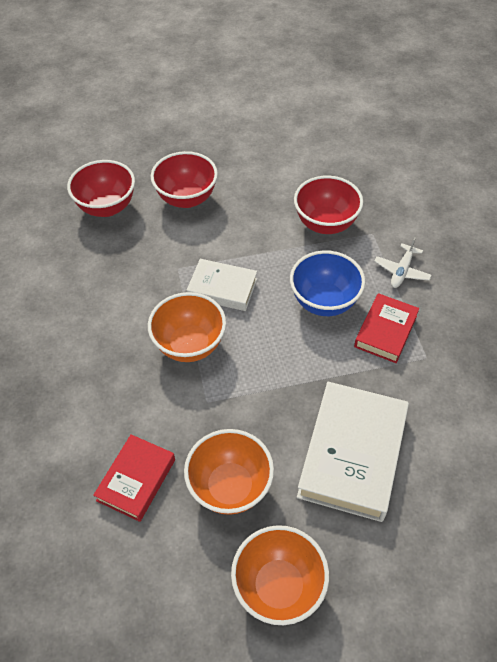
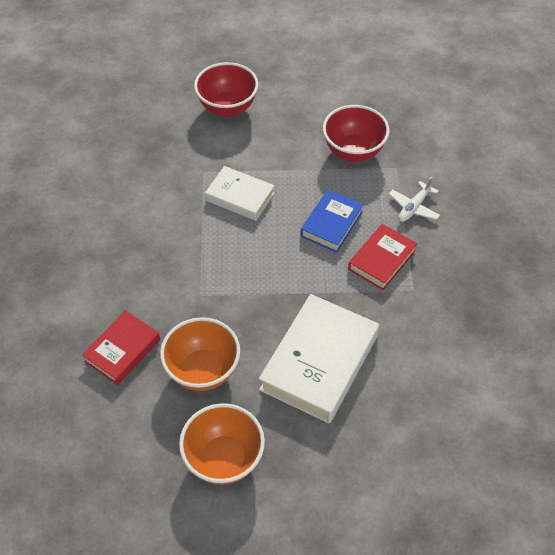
camera: 10 degrees right, 0 degrees up
(107, 207) = (151, 105): red bowl -> none
(190, 345) = (197, 243): orange bowl -> none
(324, 302) = (331, 224): blue bowl -> blue book

